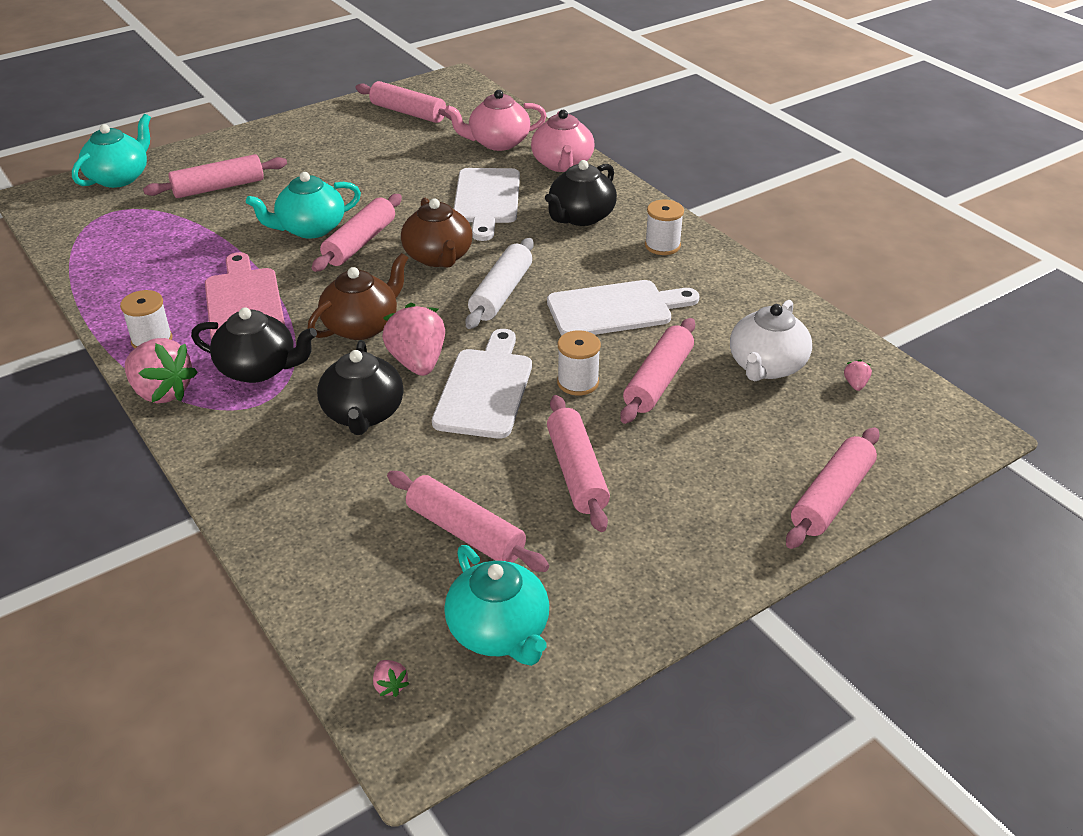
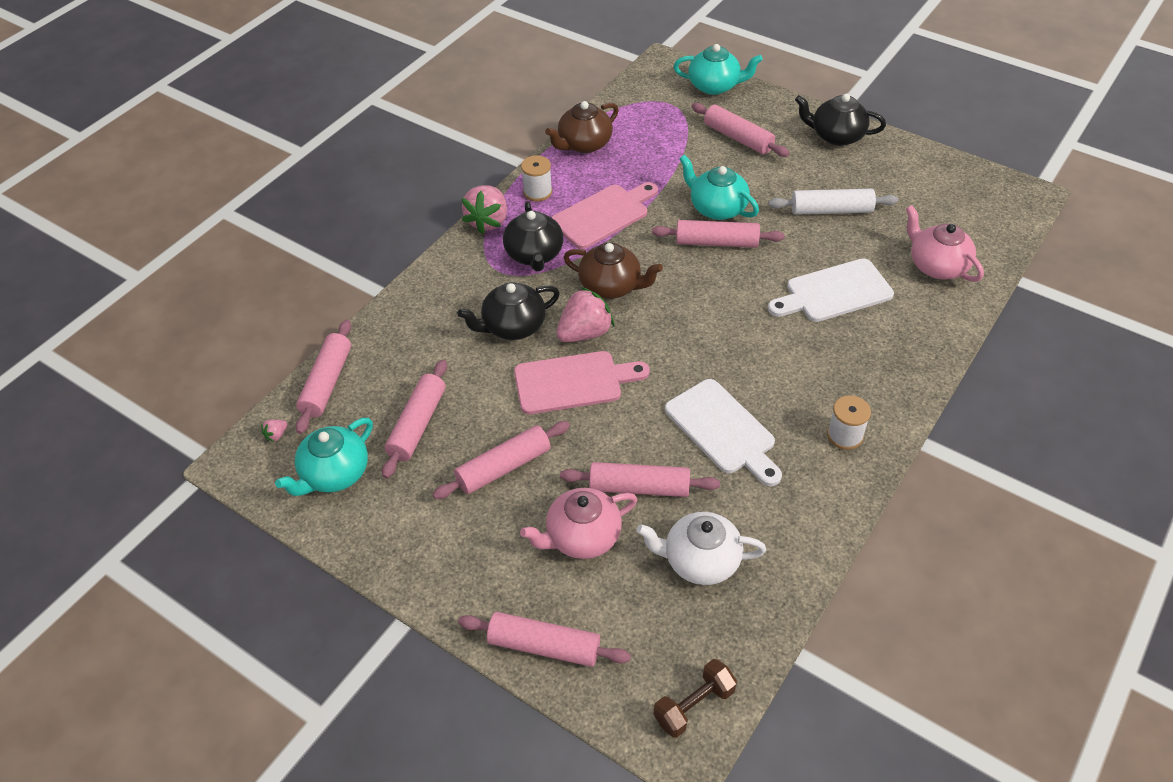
camera: 70 degrees right, 10 degrees up
(408, 113) = (940, 190): pink rolling pin -> pink rolling pin (327, 383)
(438, 257) = (727, 294): brown teapot -> brown teapot (584, 144)
(485, 389) = (573, 382): white cutting board -> pink cutting board
(501, 293) = (701, 350): white rolling pin -> white rolling pin (831, 210)
(562, 164) = (934, 322): pink teapot -> pink teapot (582, 537)
(578, 382) = (610, 435): white spool -> none
(580, 217) = (852, 363): black teapot -> black teapot (836, 136)
(855, 384) = (710, 637): pink strawberry -> none
(927, 414) = (694, 705): none -> brown dumbbell

